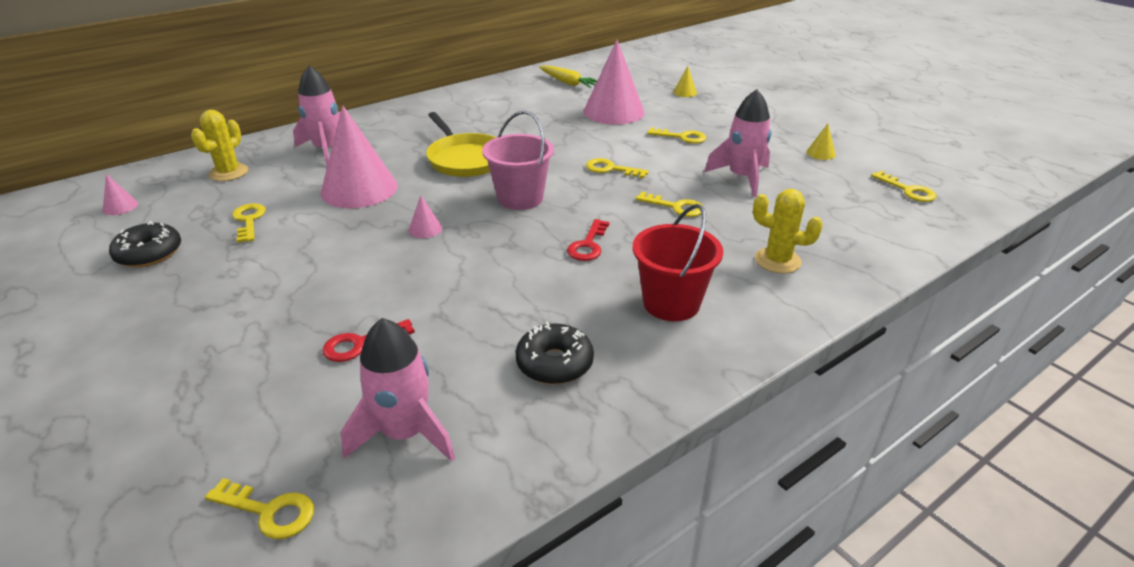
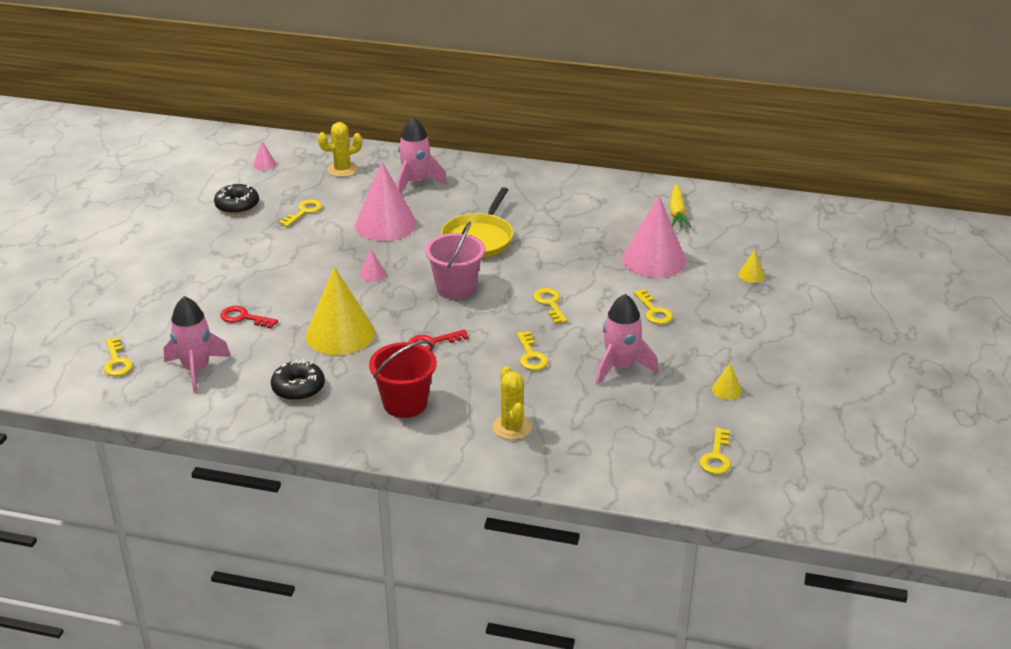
camera: 50 degrees right, 0 degrees up
(494, 290) = (340, 333): none -> yellow cone

